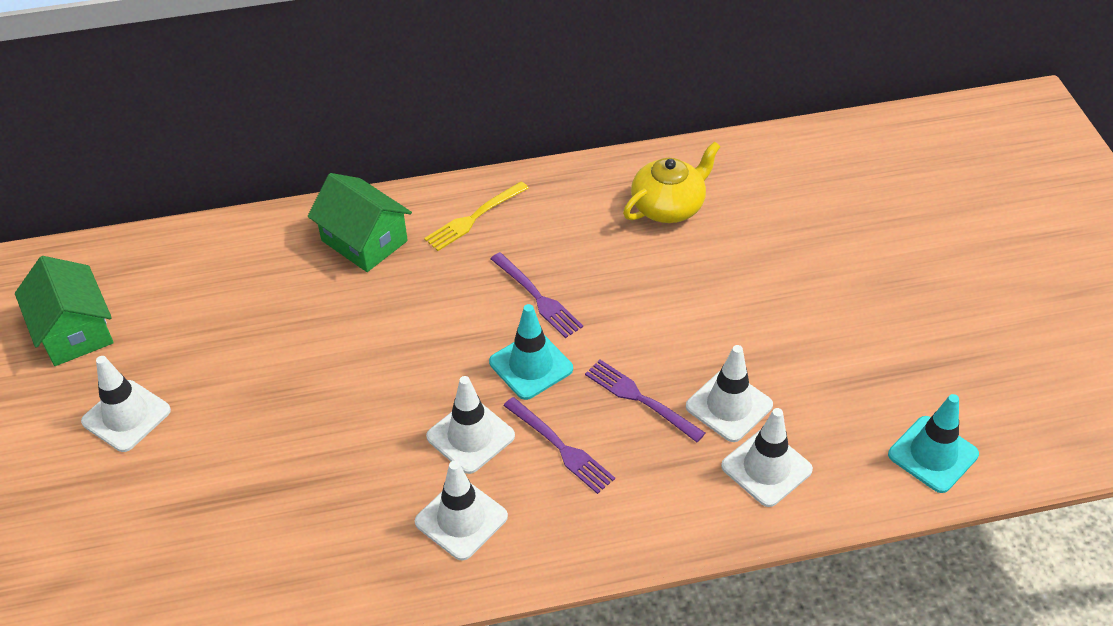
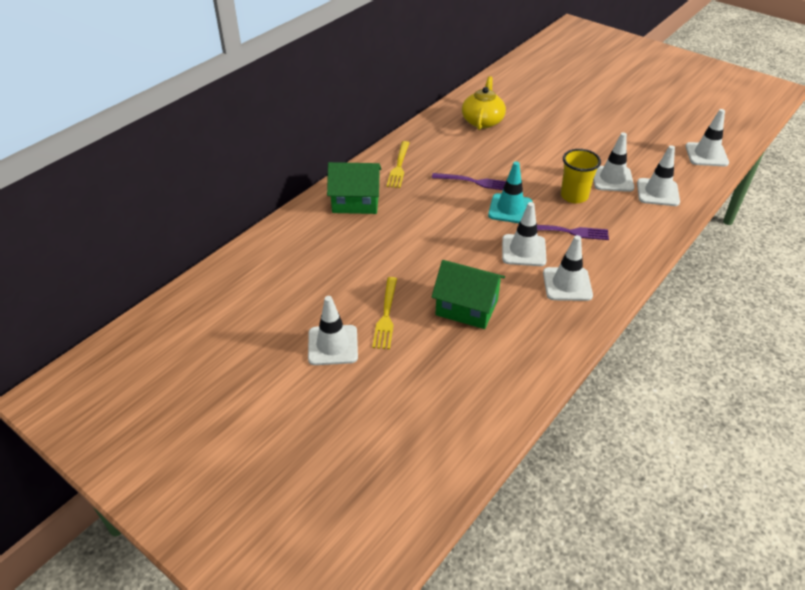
camera: 40 degrees left, 5 degrees down
(74, 331) = (241, 326): green house -> green house (466, 307)
(217, 417) = (386, 316): none -> yellow fork
(639, 399) = (574, 196): purple fork -> yellow cup
(933, 454) = (706, 155): turquoise traffic cone -> white traffic cone

